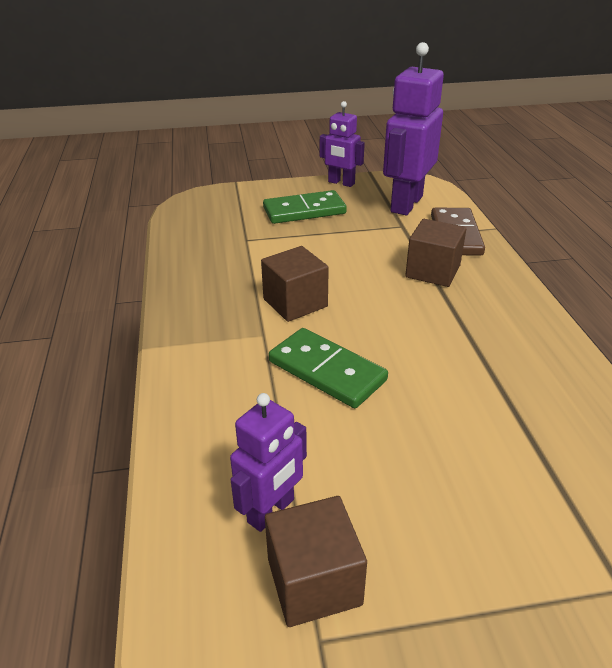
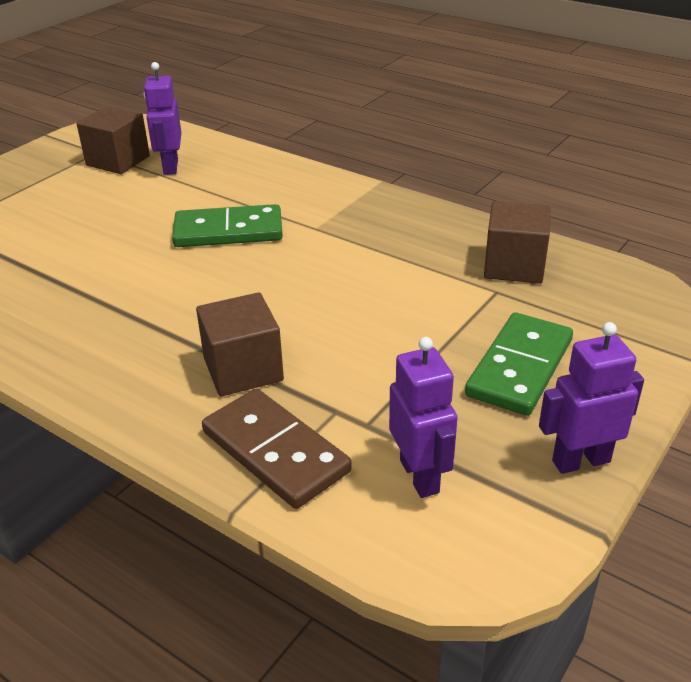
camera: 135 degrees right, 0 degrees up
(295, 303) = (331, 260): brown cube -> brown cube (514, 266)
(406, 204) = (420, 476): purple robot -> purple robot, size x0.57

